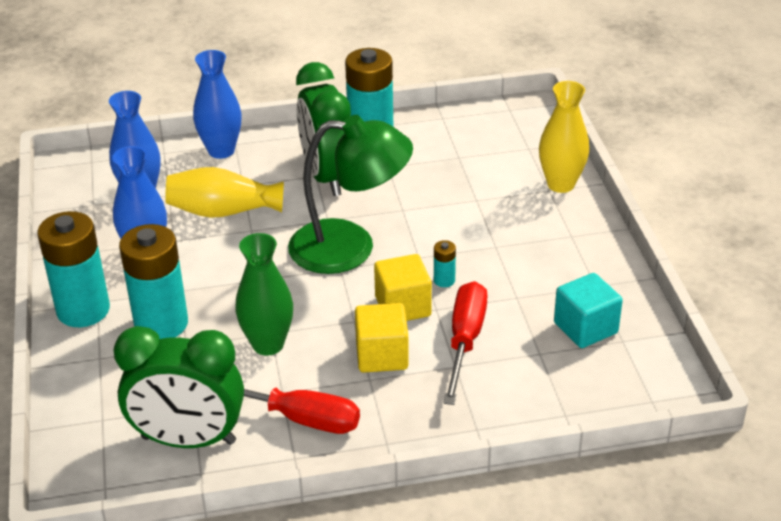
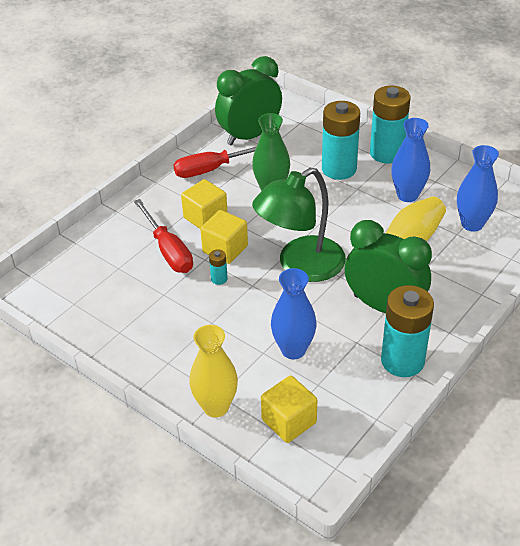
camera: 140 degrees right, 5 degrees up
(221, 151) = (480, 282): blue vase -> blue vase (293, 350)
(511, 148) = (289, 421): none -> yellow cube
(585, 328) = (103, 298): turquoise cube -> none

